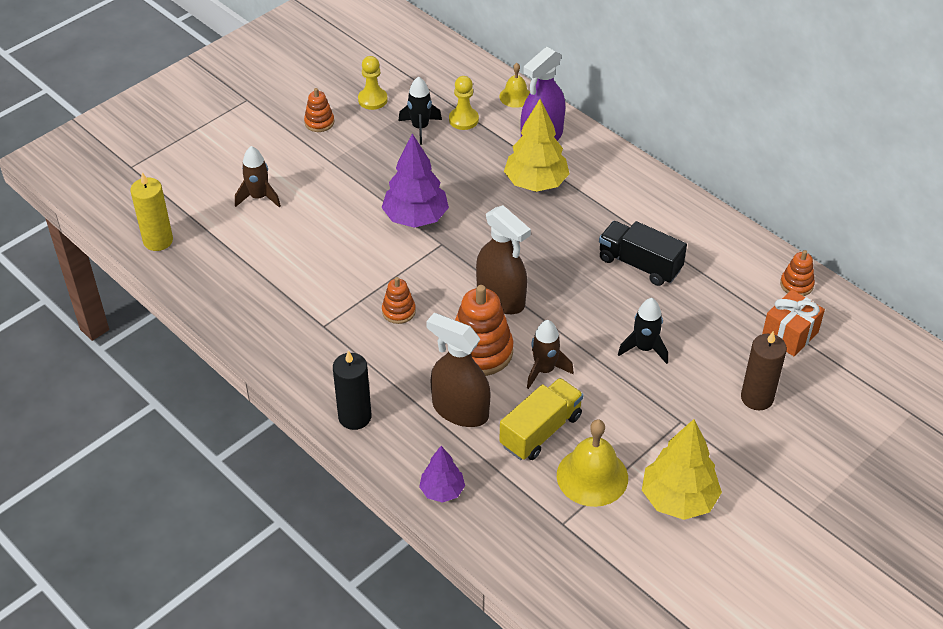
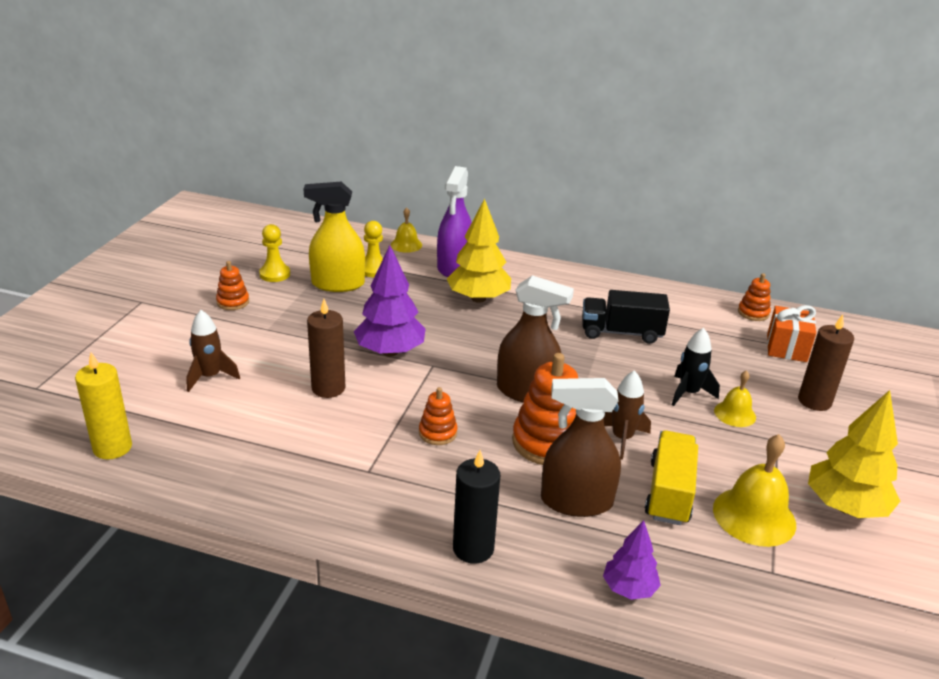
camera: 30 degrees left, 15 degrees down
(342, 239) = (328, 388): none -> brown candle
(420, 128) = (338, 284): black rocket -> yellow spray bottle
(667, 383) = (735, 414): none -> yellow bell

